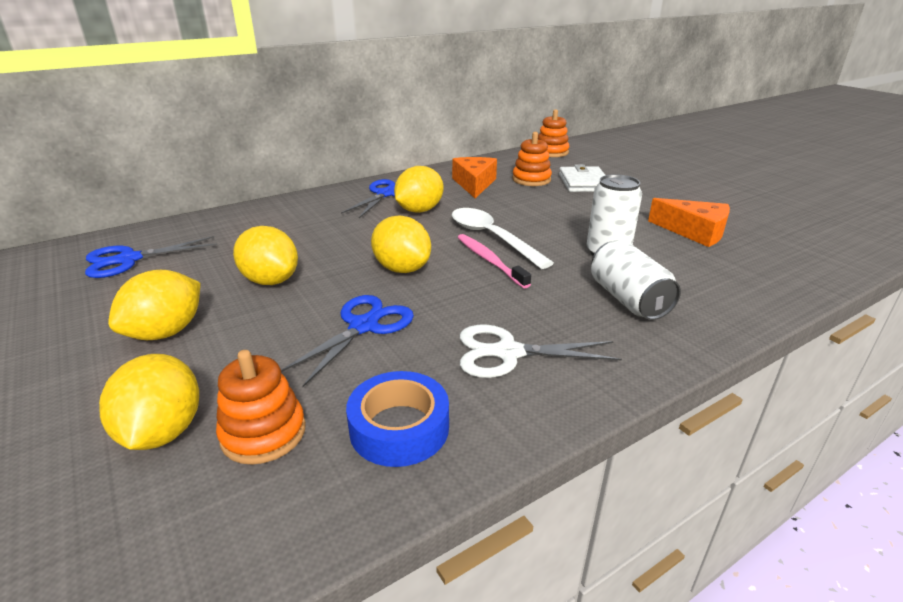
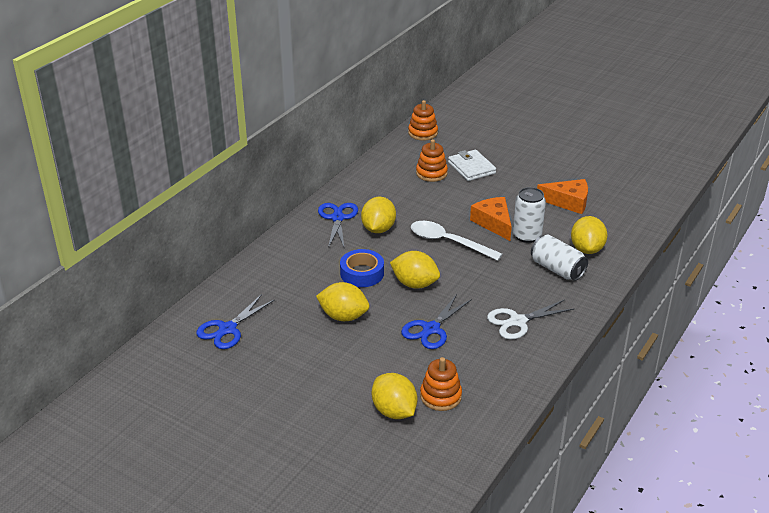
camera: 25 degrees left, 5 degrees up
(166, 332) = (326, 367): yellow lemon -> yellow lemon (587, 249)
(364, 326) = (431, 329): blue scissors -> blue scissors turned 150 degrees counterclockwise
(399, 428) = (498, 374): blue tape -> blue tape (362, 273)
(474, 184) = (393, 189): orange cheese -> orange cheese (493, 223)
(489, 260) = (462, 262): pink toothbrush -> none

